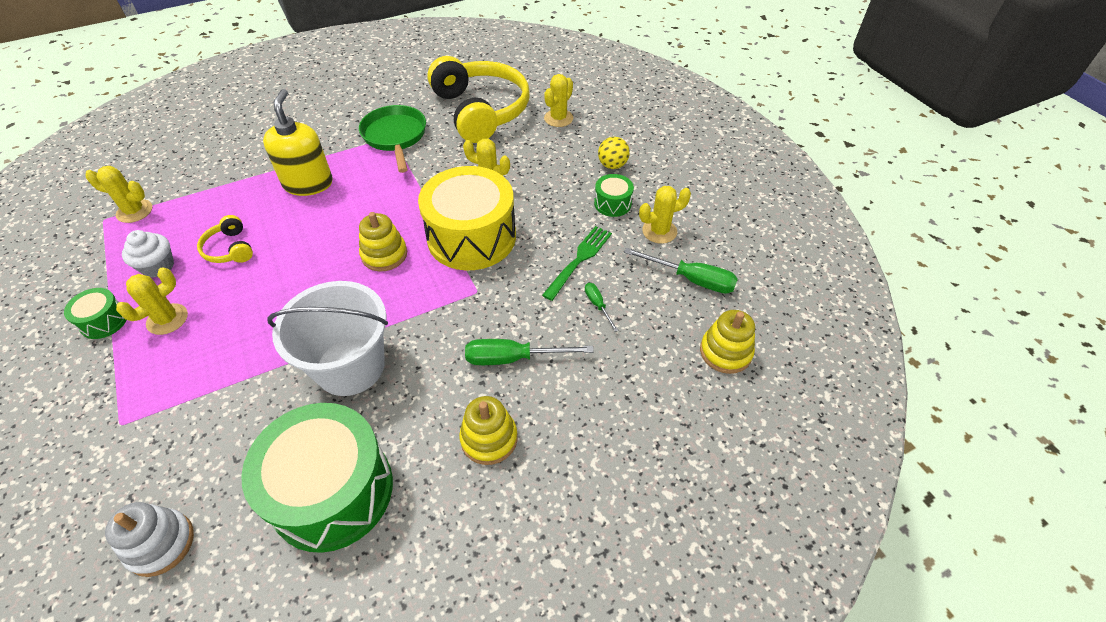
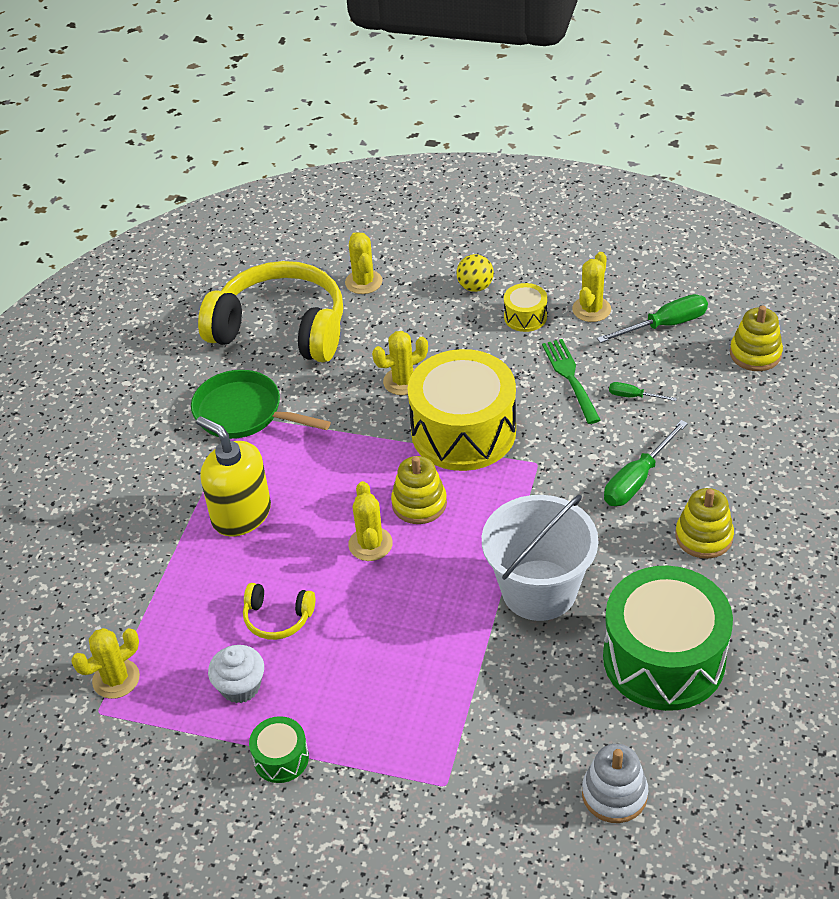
camera: 45 degrees left, 5 degrees down
(167, 319) = (334, 704): yellow cactus -> yellow cactus (370, 544)
(612, 203) = (525, 317): green drum -> yellow drum

